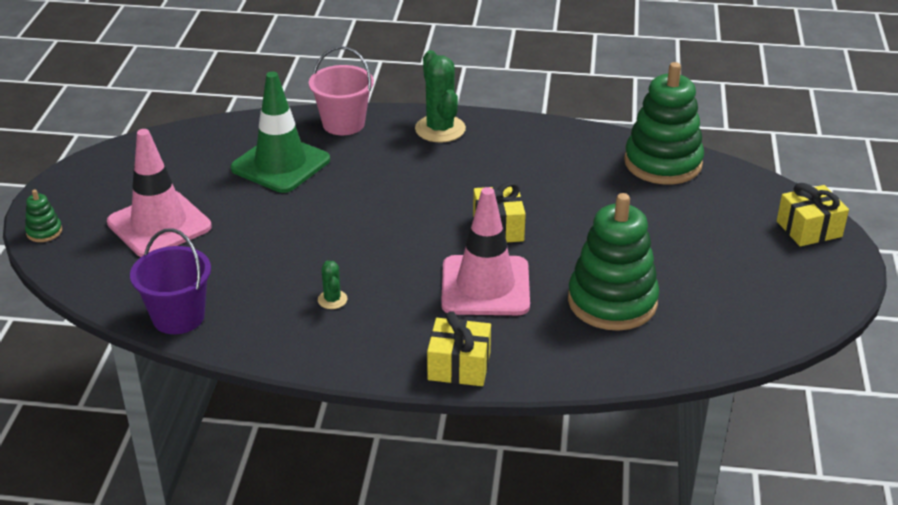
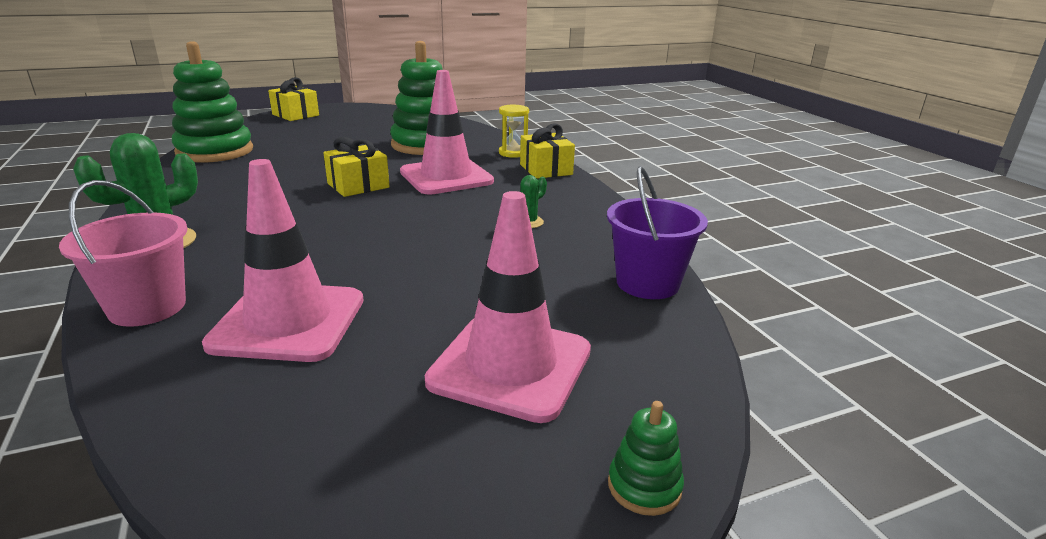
camera: 120 degrees left, 10 degrees down
(280, 164) = (288, 322): green traffic cone -> pink traffic cone
(537, 362) = (513, 153): none -> yellow hourglass

